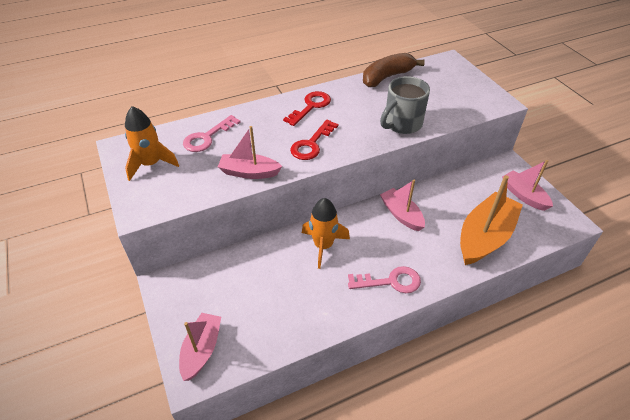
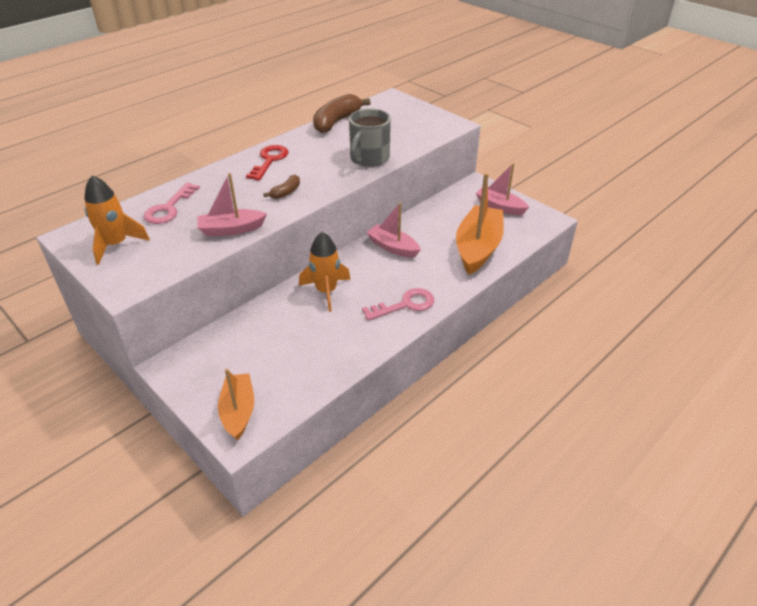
camera: 20 degrees left, 5 degrees down
(202, 350) = (238, 411): pink boat -> orange boat
(312, 144) = (286, 192): red key -> brown banana

